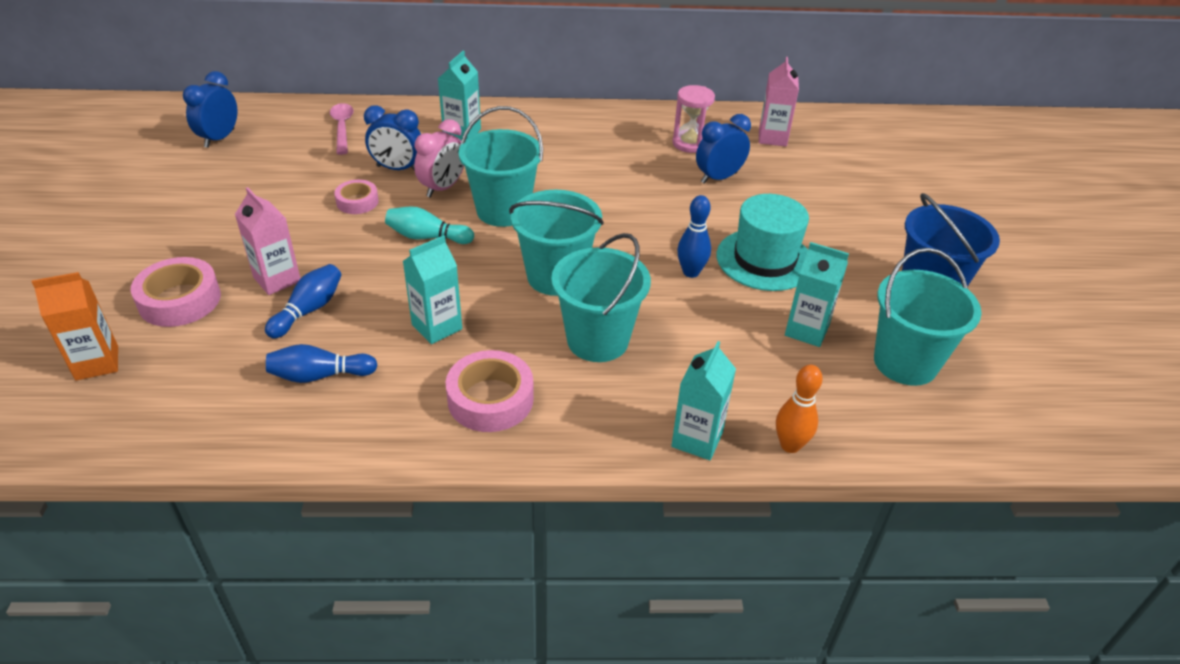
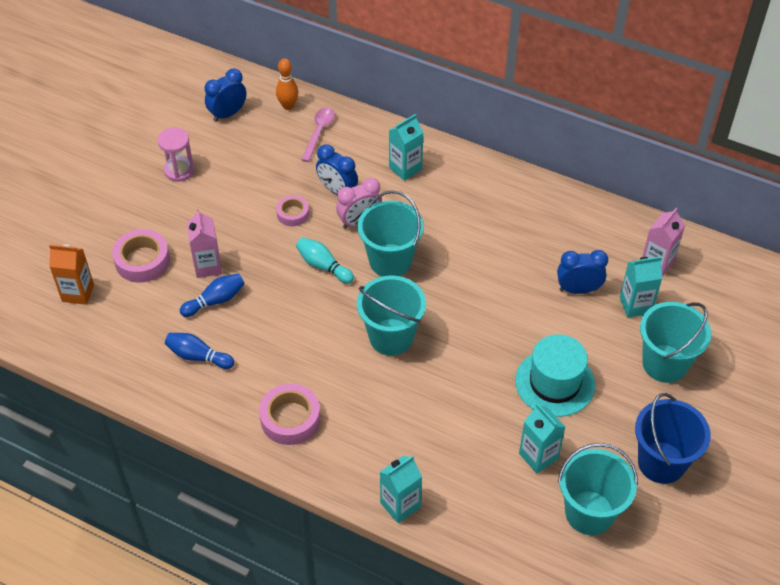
camera: 30 degrees right, 10 degrees up
(437, 327) = (288, 347): turquoise carton -> turquoise carton (635, 305)
(597, 340) = (386, 402): turquoise bucket -> turquoise bucket (665, 363)
(690, 143) = (581, 244): pink hourglass -> pink hourglass (179, 170)
(691, 272) = (490, 372): blue bowling pin -> none
(790, 445) = (457, 536): orange bowling pin -> orange bowling pin (288, 106)

